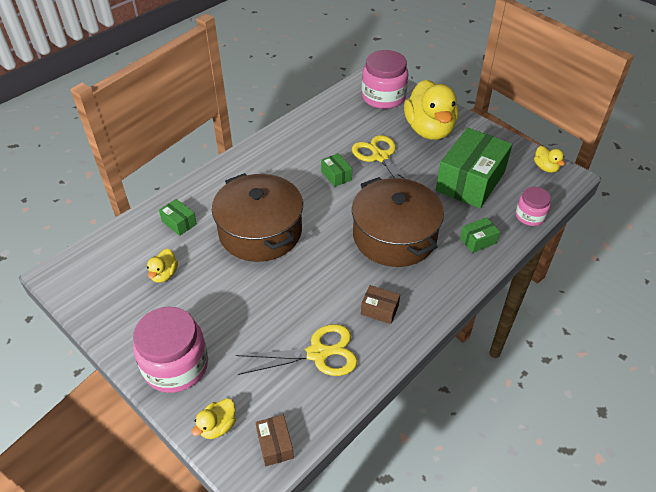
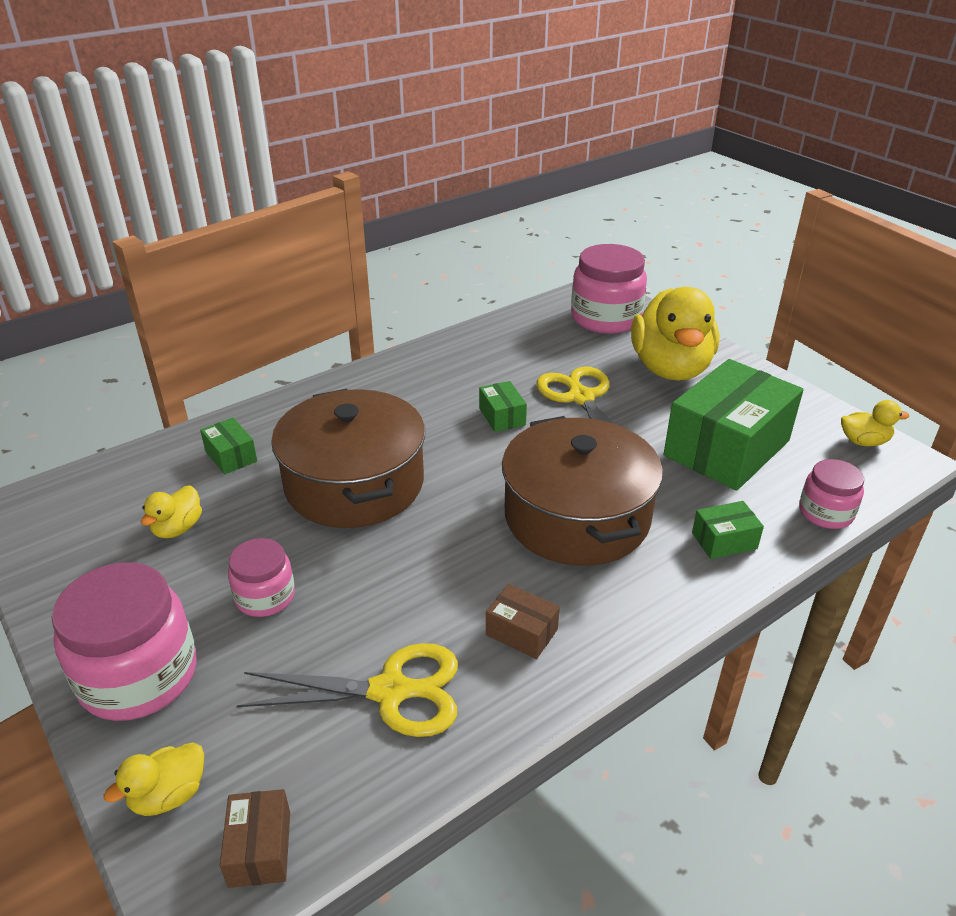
camera: 10 degrees right, 10 degrees down
(231, 309) = (265, 596): none -> pink jar
(545, 168) = (863, 441): yellow duck -> yellow duck turned 75 degrees counterclockwise

